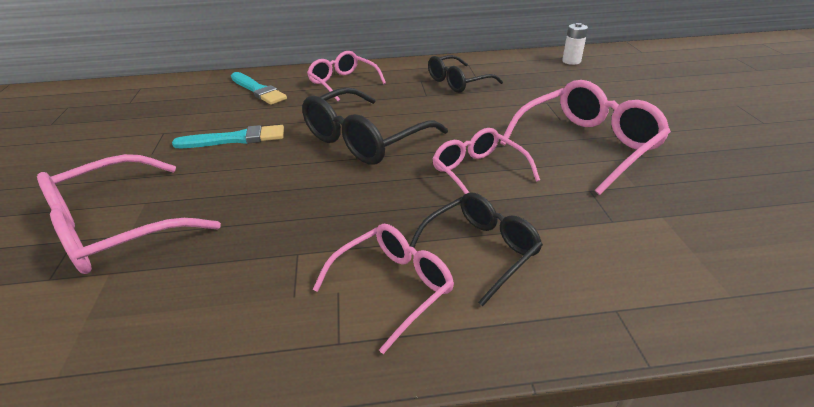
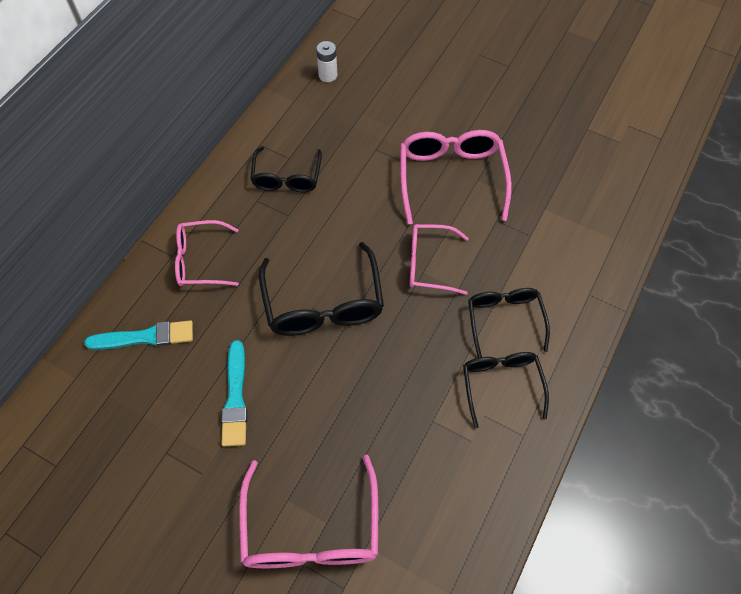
camera: 55 degrees left, 25 degrees up
(235, 139) = (235, 397): turquoise brush -> turquoise brush turned 150 degrees clockwise
(393, 287) = (501, 384): pink glasses -> black glasses

